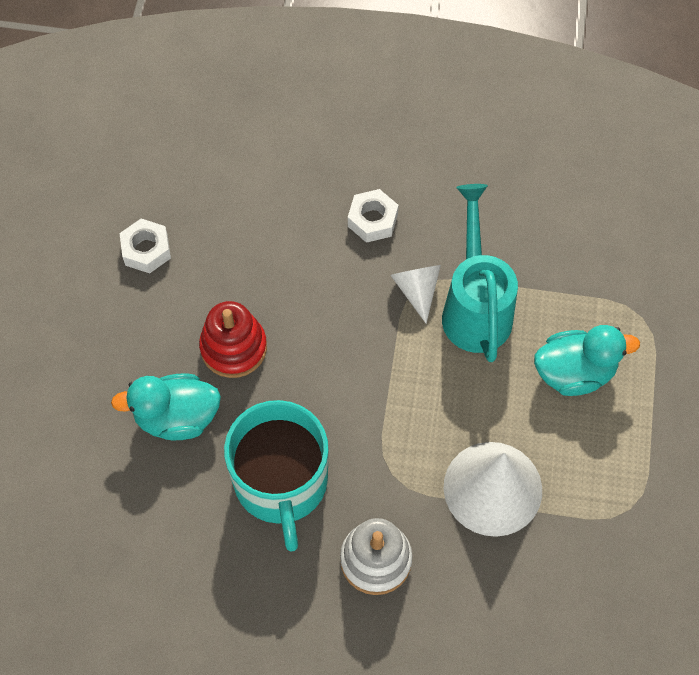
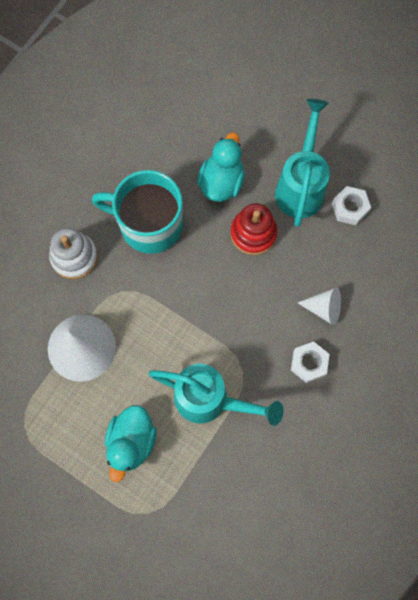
camera: 115 degrees right, 10 degrees up
(139, 318) = (301, 185): none -> turquoise watering can
(417, 290) = (241, 367): white cone -> white cone (324, 308)

